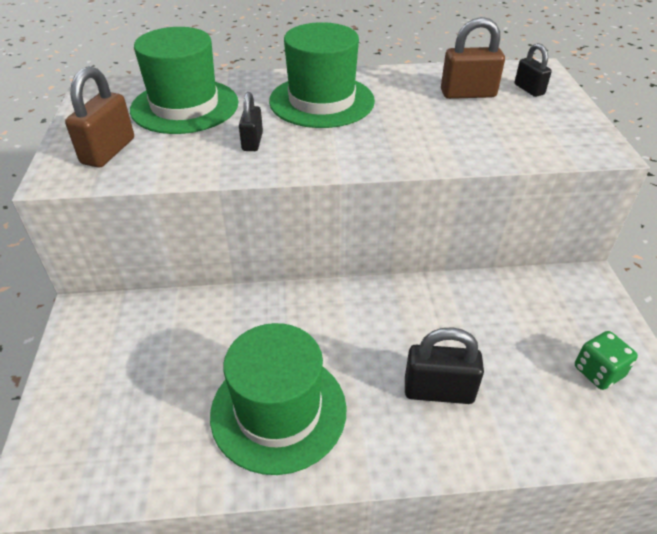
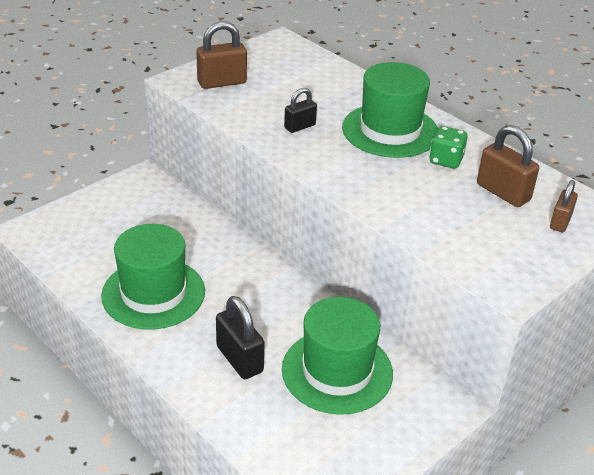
camera: 50 degrees right, 5 degrees down
(185, 106) = (305, 82): green hat -> green hat (337, 371)
(529, 89) = (560, 222): black padlock -> brown padlock
(598, 372) = (345, 441): green dice -> green dice (446, 160)

